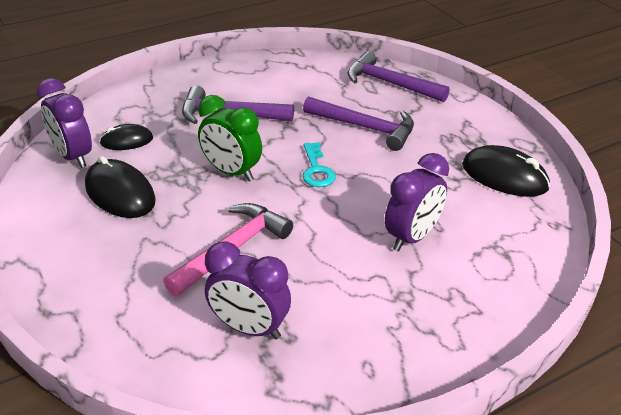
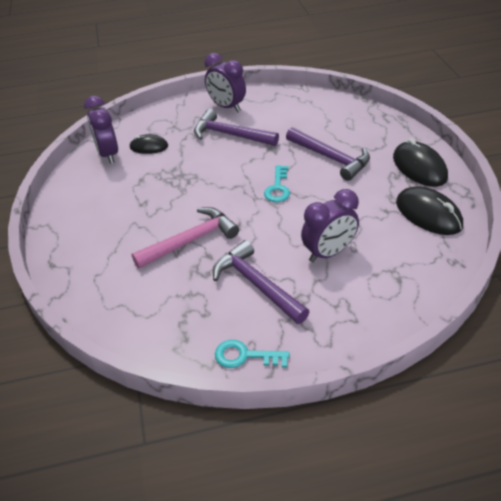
camera: 20 degrees right, 5 degrees up
(120, 193) = (129, 186): black mouse -> black mouse (419, 167)
(231, 172) = (213, 181): green clock -> none
(249, 328) = (179, 300): purple clock -> purple clock (227, 107)
(365, 382) = (245, 356): none -> turquoise key
(389, 83) = (367, 122): purple hammer -> purple hammer (256, 284)

